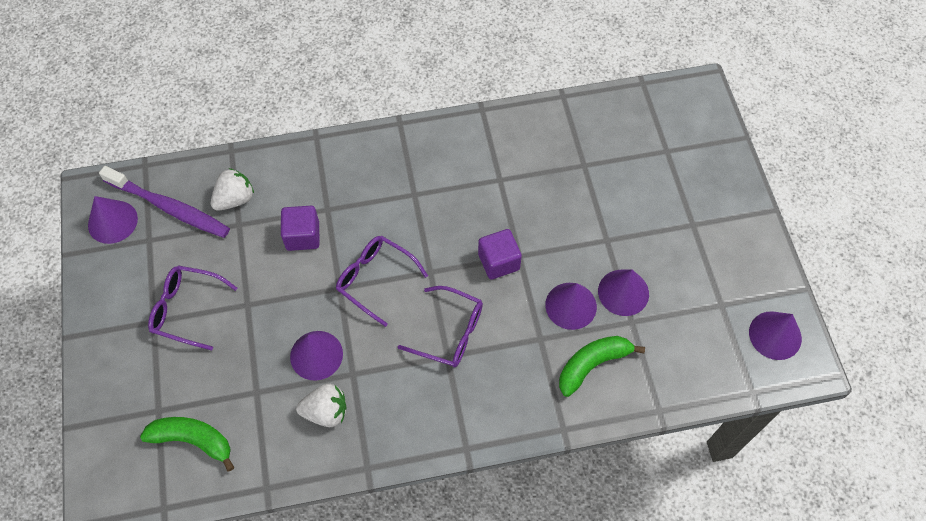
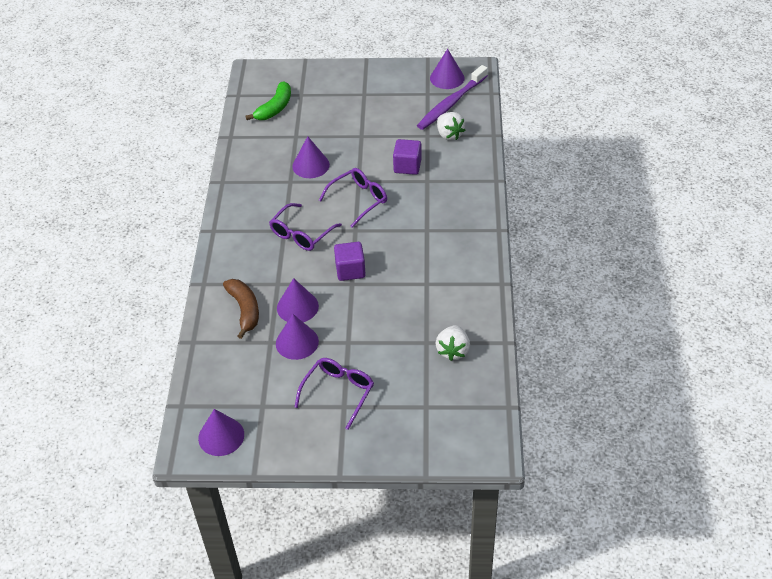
camera: 105 degrees right, 15 degrees down
(186, 309) = (367, 108): purple glasses -> purple glasses (338, 392)
(326, 411) = (268, 166): white strawberry -> white strawberry (453, 350)
(592, 364) = (244, 310): green banana -> brown banana

